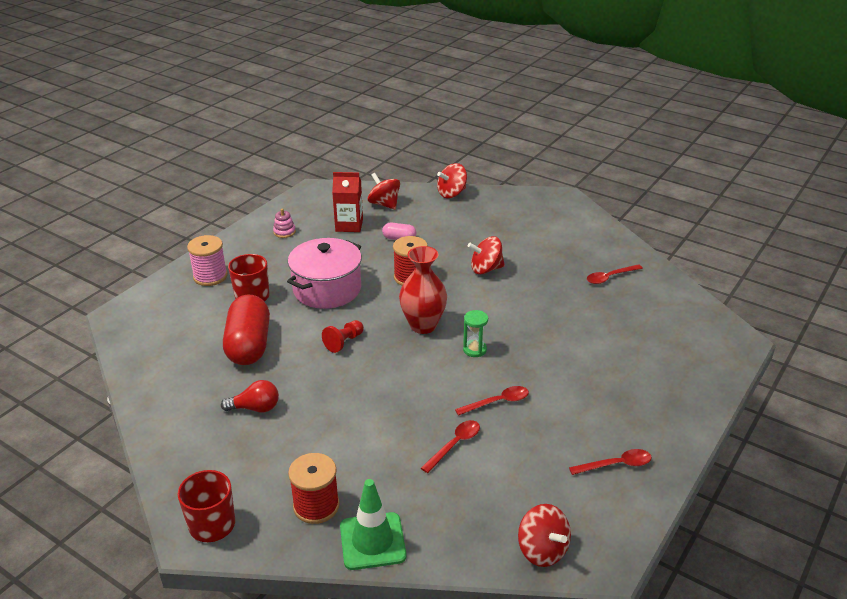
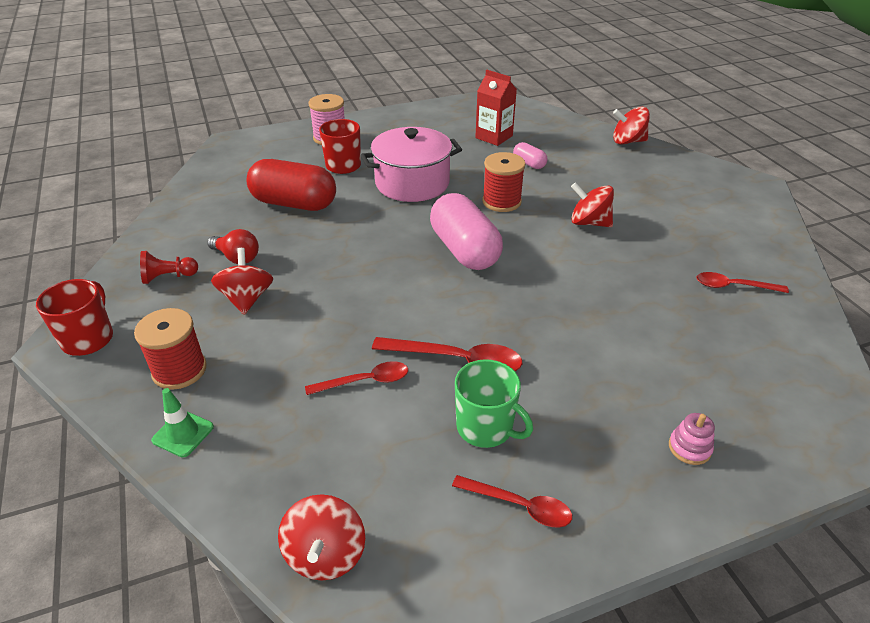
camera: 35 degrees right, 5 degrees up
(249, 345) = (294, 203): red capsule -> red capsule turned 75 degrees clockwise
(284, 232) = (430, 124): pink stacking toy -> pink stacking toy (689, 448)
(344, 342) = (374, 234): red pawn -> red pawn (168, 277)
(372, 541) = (183, 433): green traffic cone -> green traffic cone, size x0.62
(384, 204) = (547, 130): red spinning top -> red spinning top (247, 299)
(423, 325) = (464, 250): red vase -> pink capsule
(474, 350) = (491, 296): green hourglass -> none
(497, 402) = (457, 360): red spoon -> red spoon, size x1.52
(556, 433) = (486, 427): none -> green mug

